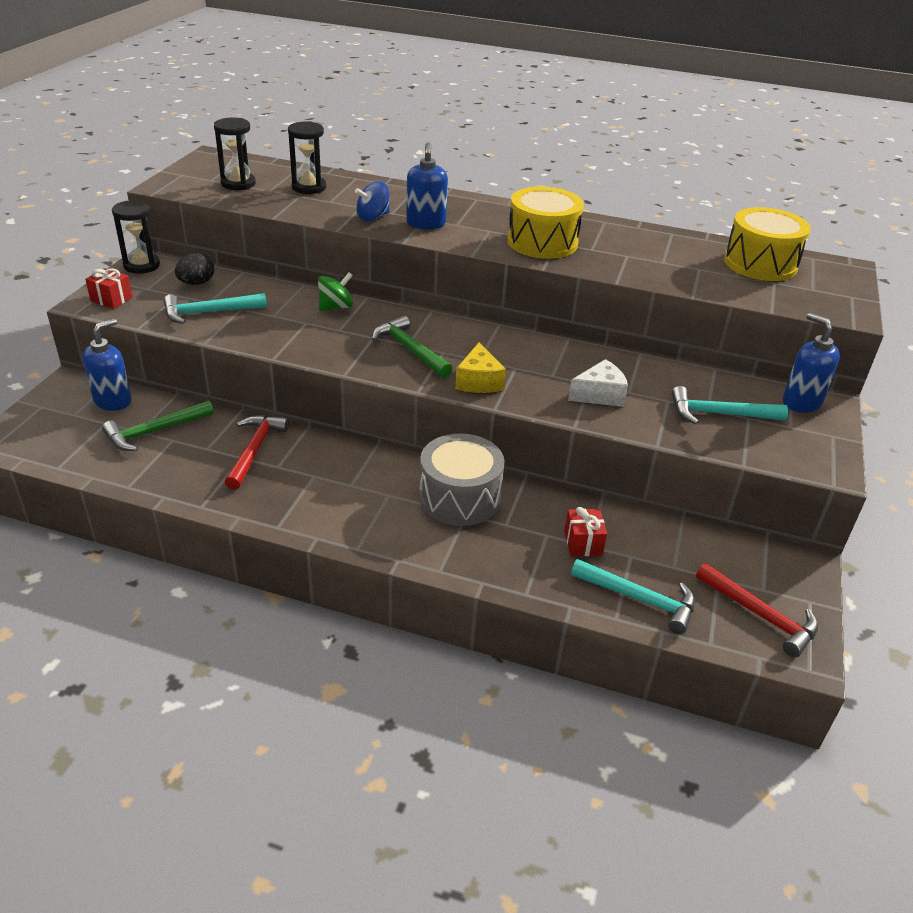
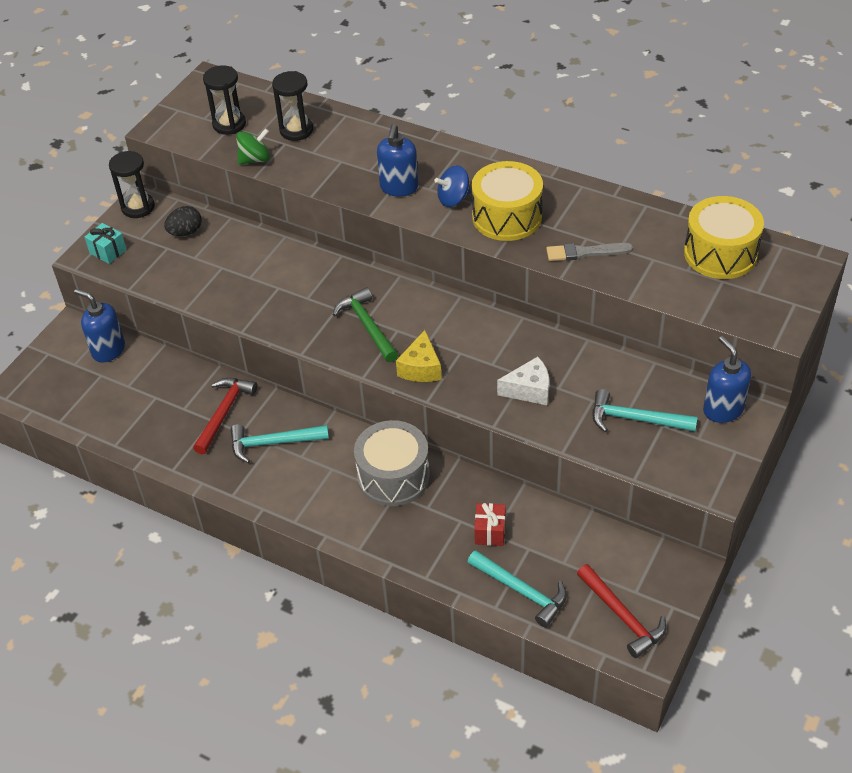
camera: 15 degrees right, 10 degrees up
(111, 299) = (108, 251): red gift -> turquoise gift
(113, 401) = (108, 350): blue soap dispenser -> blue soap dispenser turned 105 degrees counterclockwise
(154, 431) = (141, 387): green hammer -> none
(209, 312) = (192, 271): turquoise hammer -> turquoise hammer (273, 443)
(336, 307) = (309, 268): green spinning top -> green spinning top (255, 159)
(373, 217) = (350, 177): blue spinning top -> blue spinning top (453, 199)
(631, 265) = (585, 252): none -> grey brush

